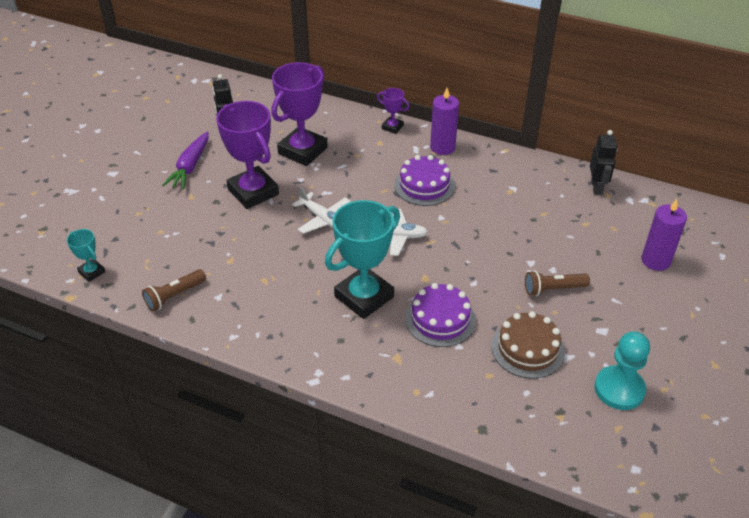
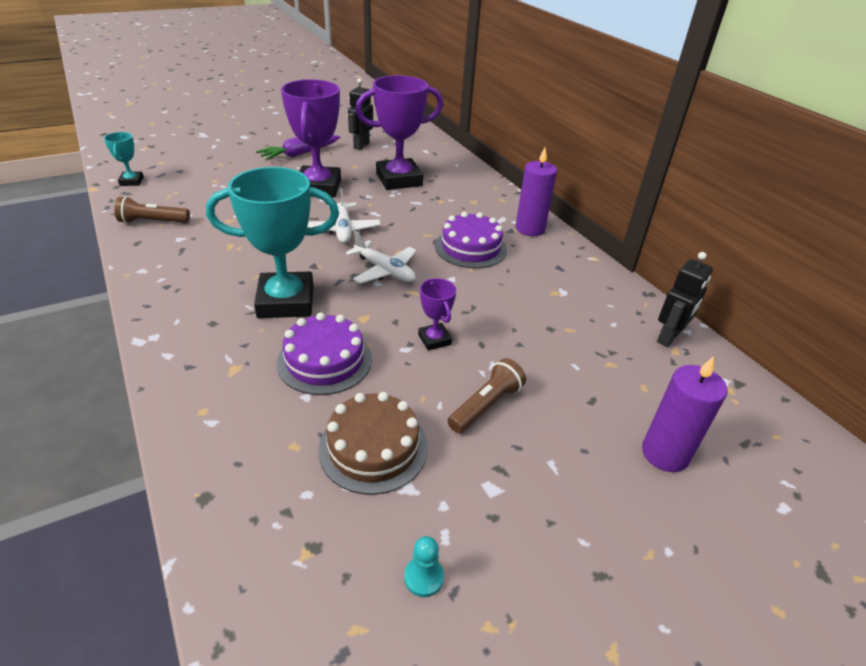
camera: 35 degrees right, 5 degrees down
(392, 127) = (501, 196): purple trophy -> purple trophy (434, 339)
(553, 289) = (486, 405): brown flashlight -> brown flashlight turned 105 degrees clockwise
(619, 389) = (423, 577): turquoise pawn -> turquoise pawn, size x0.47

